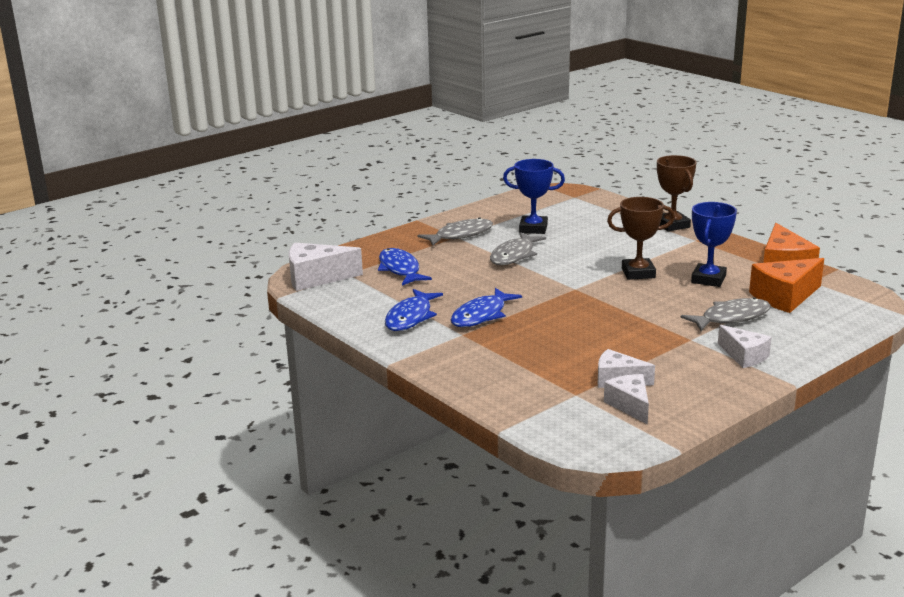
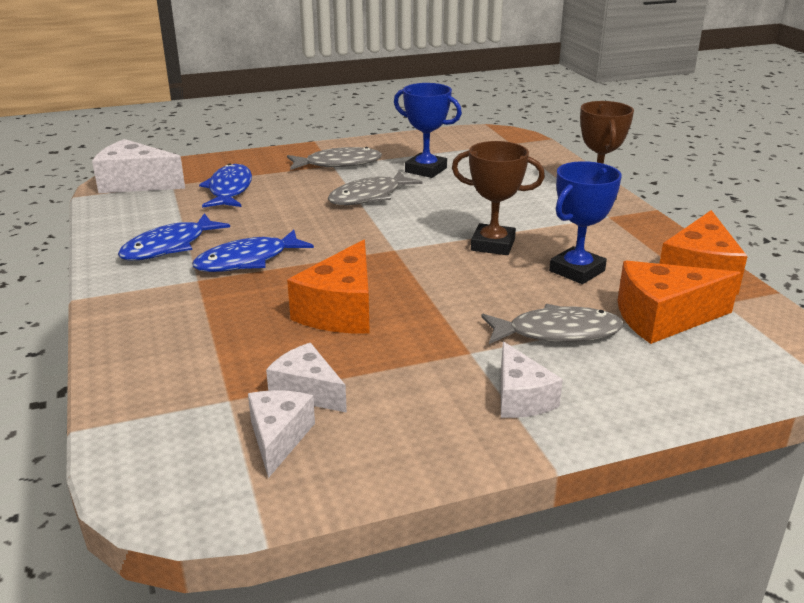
camera: 20 degrees right, 5 degrees up
(584, 332) = (341, 310): none -> orange cheese

